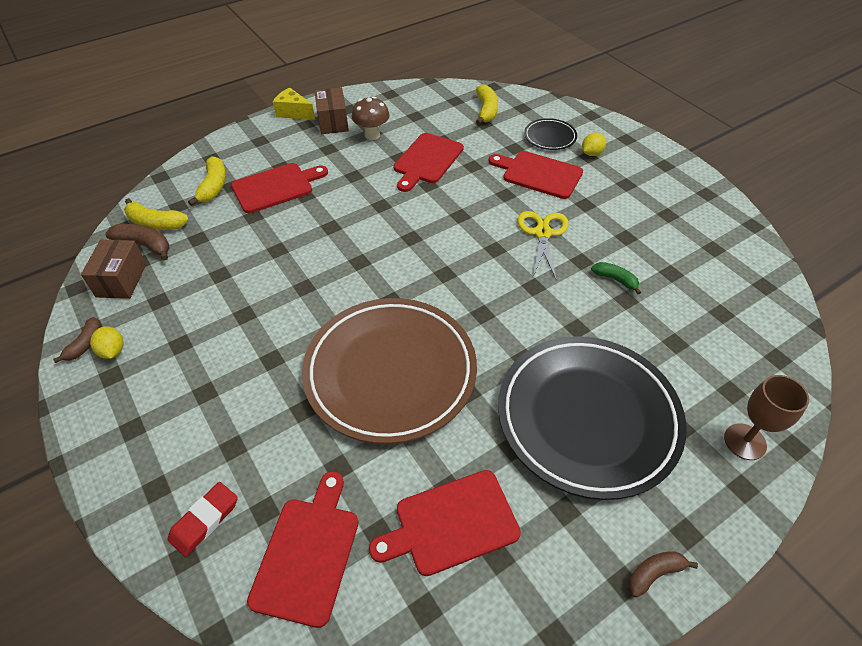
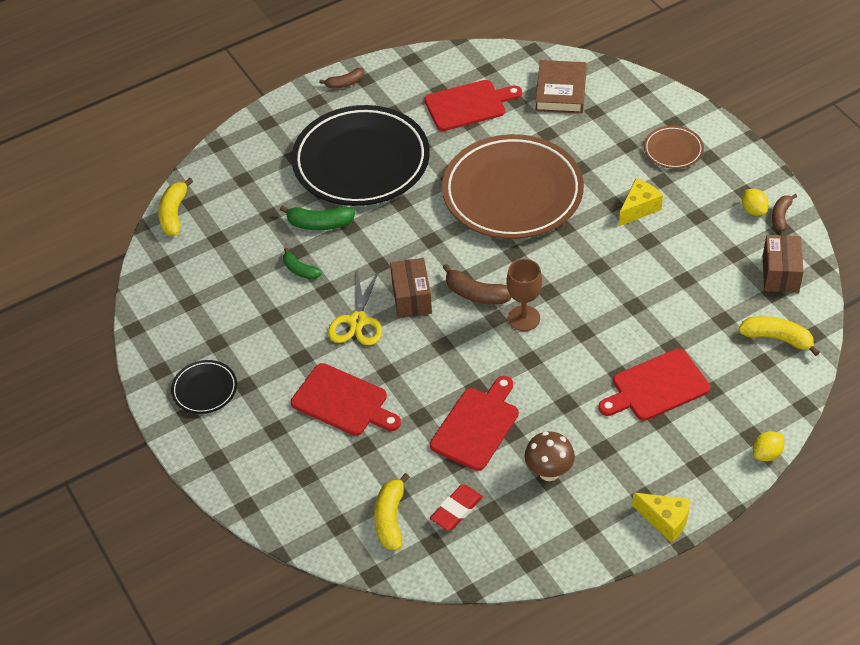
camera: 175 degrees left, 0 degrees up
(145, 245) = (776, 312): brown banana -> brown banana (476, 294)
(174, 438) = (673, 150): none -> brown plate
(204, 520) = (633, 106): red eraser -> red eraser (456, 510)
(213, 187) = (731, 388): yellow banana -> yellow banana (174, 214)
(244, 352) = (639, 208): none -> yellow cheese
(308, 554) = (561, 91): red cutting board -> brown book
(333, 122) = (605, 499): brown box -> brown box (412, 298)
(550, 137) = (314, 464): black plate -> black plate (204, 389)
(591, 153) = (270, 434): yellow lemon -> yellow lemon (767, 454)
(613, 331) = (319, 224): none -> green banana
(745, 441) = (251, 147): brown goblet -> brown goblet (524, 318)

